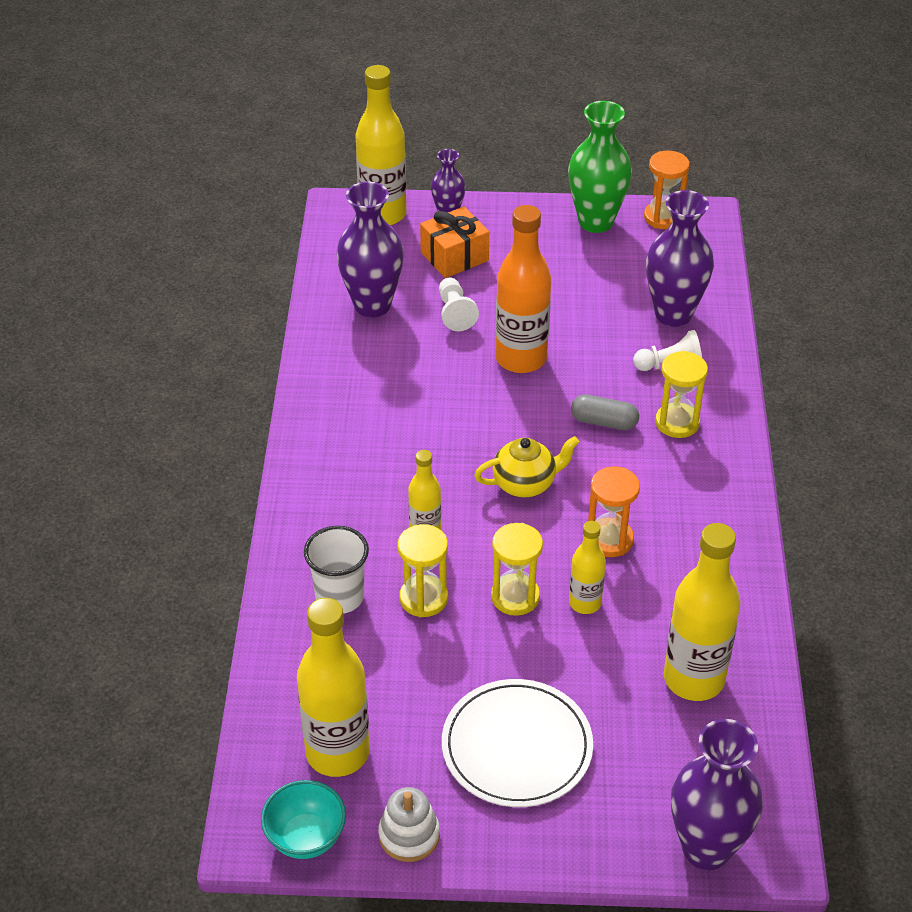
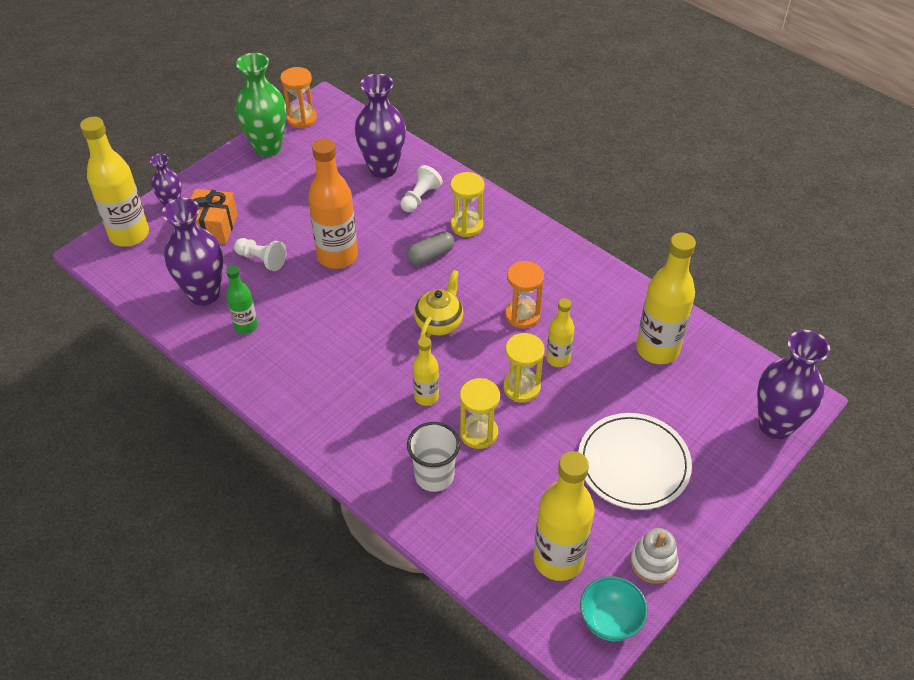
camera: 50 degrees left, 5 degrees up
(367, 356) = (246, 326): none -> green bottle

